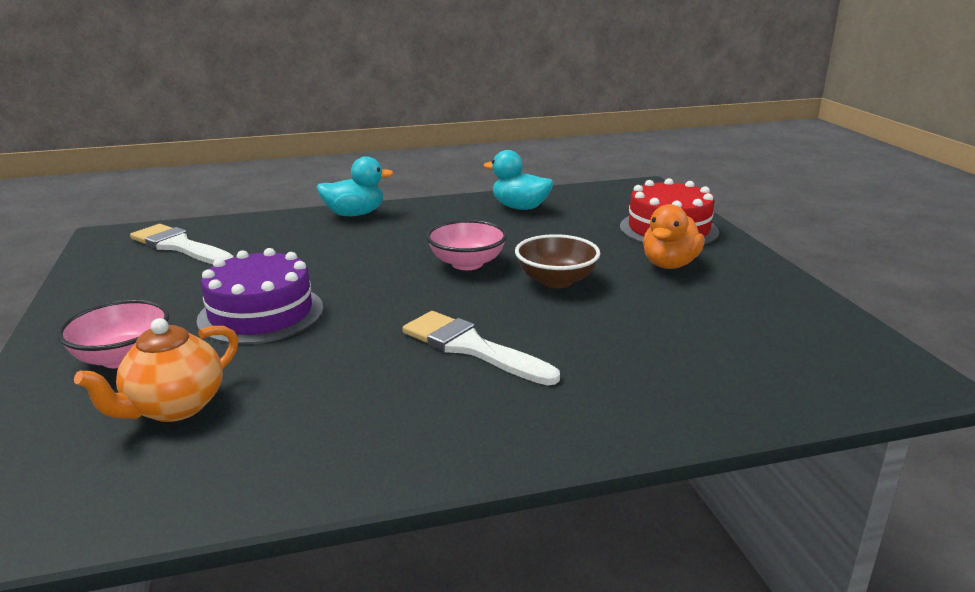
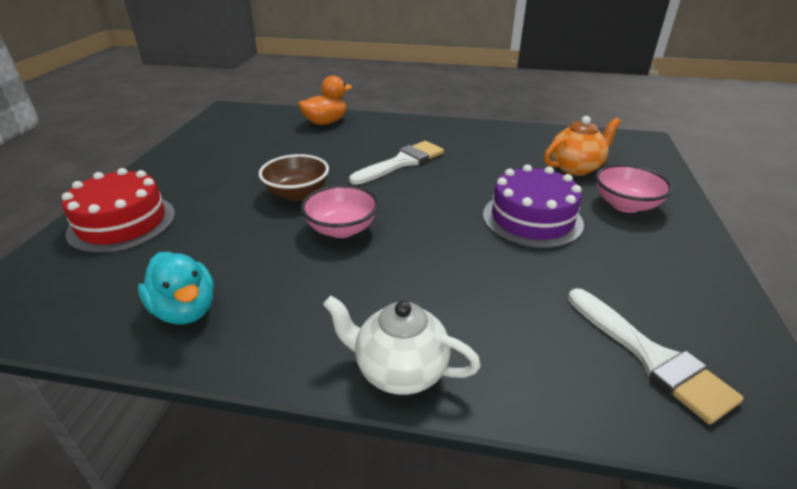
camera: 155 degrees left, 10 degrees up
(354, 214) = (399, 370): turquoise duck -> white teapot
(471, 347) = (402, 162): white brush -> white brush turned 105 degrees counterclockwise
(669, 264) = (200, 187): orange duck -> orange duck (325, 122)

